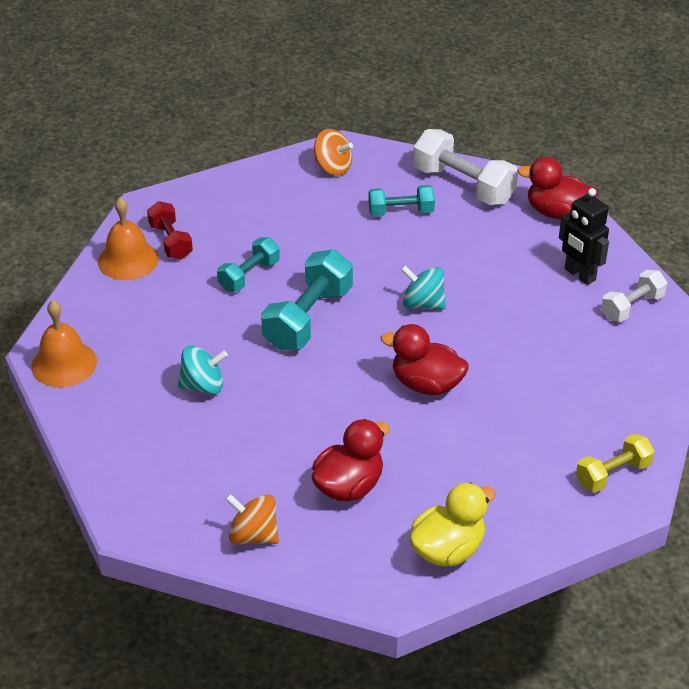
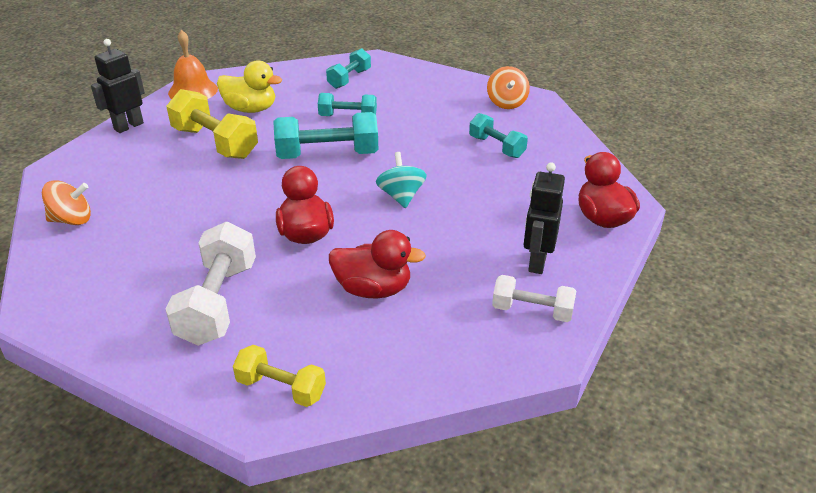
camera: 55 degrees right, 5 degrees down
(94, 440) = (128, 126): none -> black robot
(128, 260) = (314, 73): orange bell -> none
(171, 241) = (349, 79): red dumbbell -> turquoise dumbbell
(203, 386) = (215, 143): turquoise spinning top -> yellow dumbbell
(253, 535) = (72, 220): orange spinning top -> orange spinning top turned 90 degrees clockwise
(349, 486) = (154, 242): red duck -> red duck (373, 289)
(448, 549) = (110, 321): yellow duck -> yellow duck (250, 109)
(463, 185) = (568, 161): white dumbbell -> white dumbbell (218, 303)

